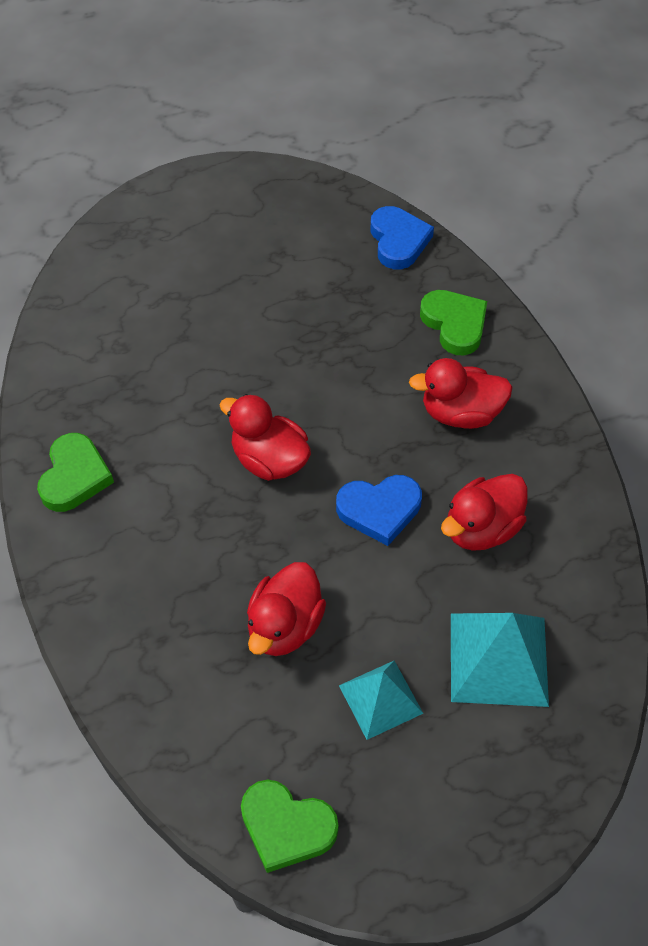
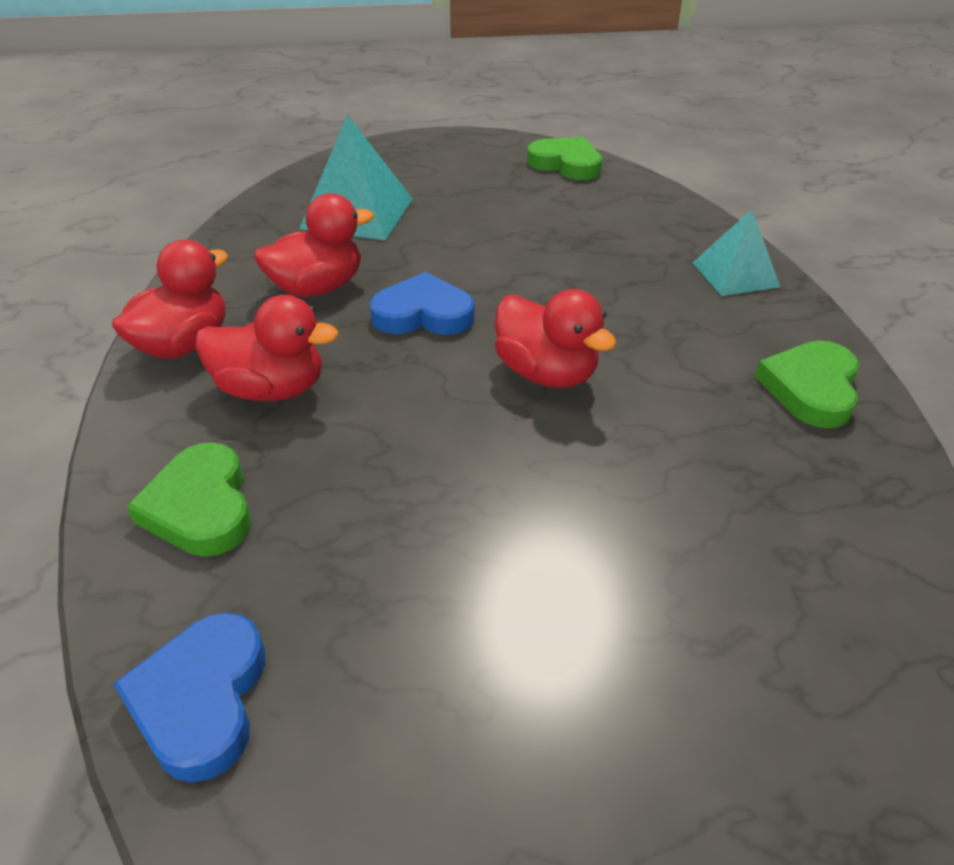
camera: 170 degrees left, 15 degrees down
(285, 626) = (550, 249): red duck -> red duck (184, 345)
(381, 699) = (472, 205): turquoise pyramid -> turquoise pyramid (735, 274)

